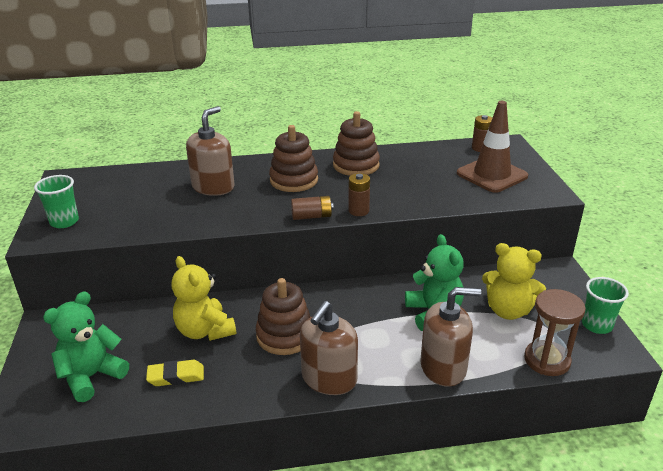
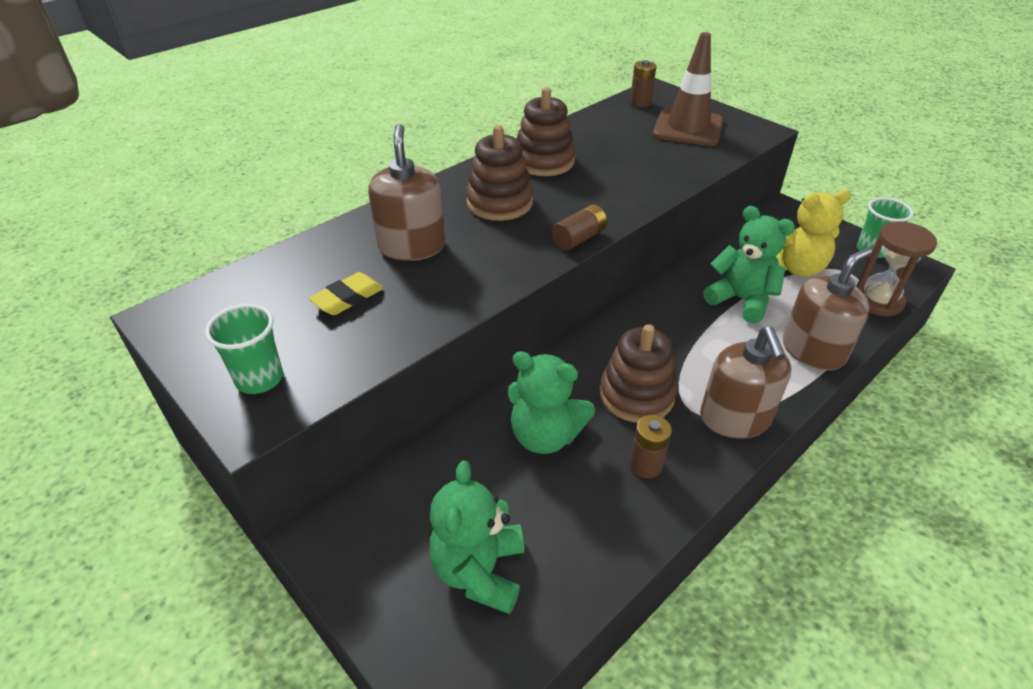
camera: 35 degrees left, 10 degrees up
(176, 376) = (581, 508): yellow eraser -> yellow eraser (348, 298)
(205, 331) = (545, 435): yellow teddy bear -> green teddy bear
(358, 211) = (618, 213): brown battery -> brown battery (646, 465)

